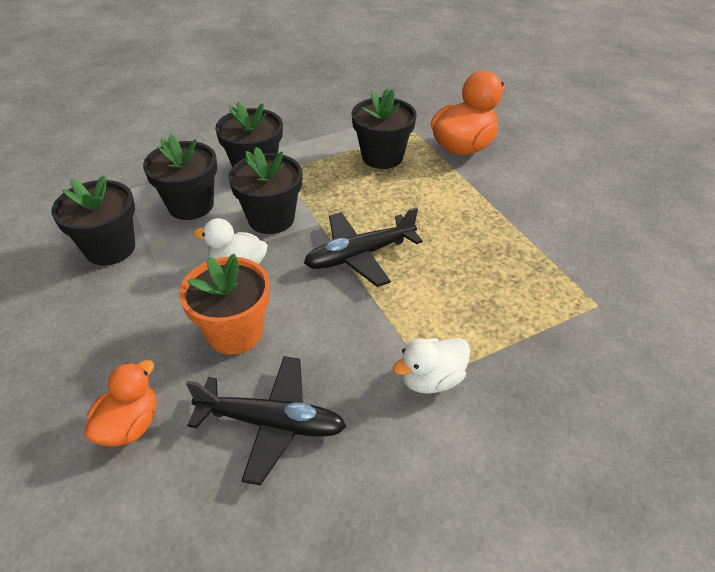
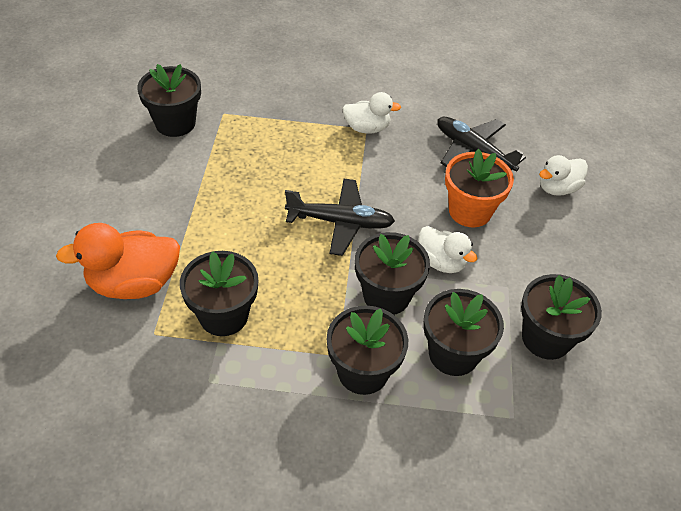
camera: 150 degrees left, 5 degrees up
(130, 425) = (557, 188): orange duck -> white duck
(620, 268) = (175, 123): none -> black flower pot

